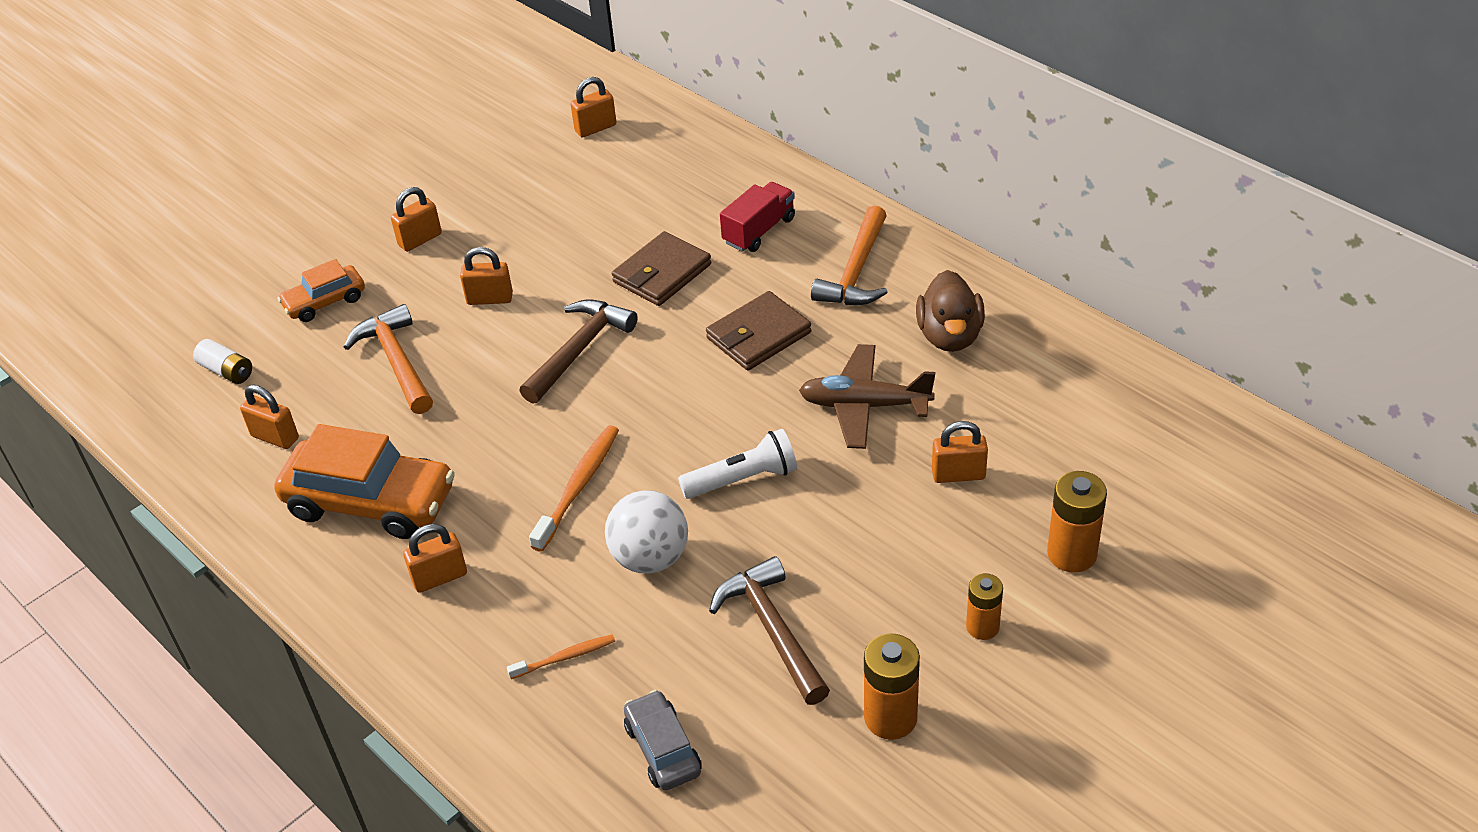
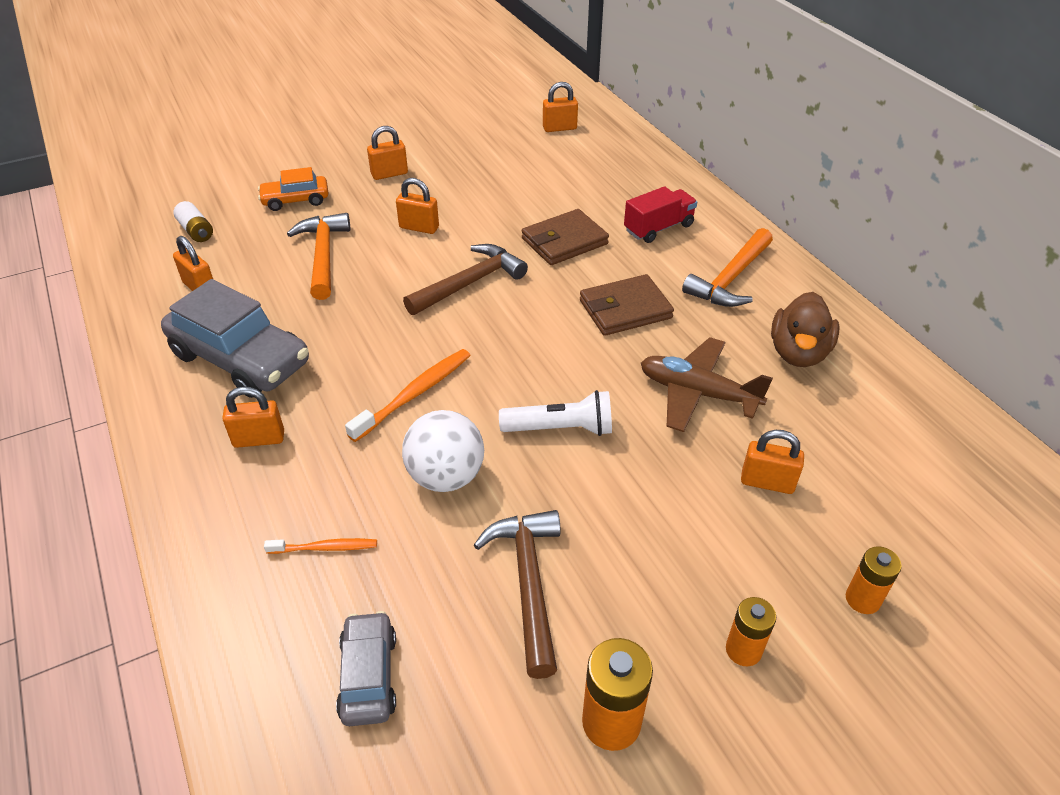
camera: 15 degrees right, 0 degrees up
(371, 502) = (241, 359): orange car -> grey car
(1071, 554) = (862, 599): orange battery -> orange battery, size x0.65

